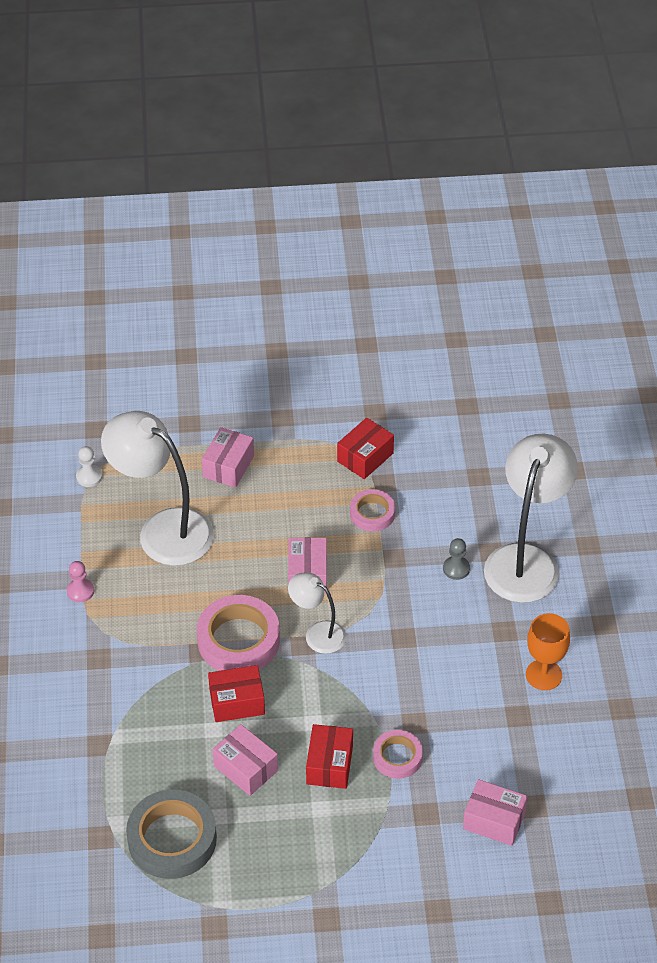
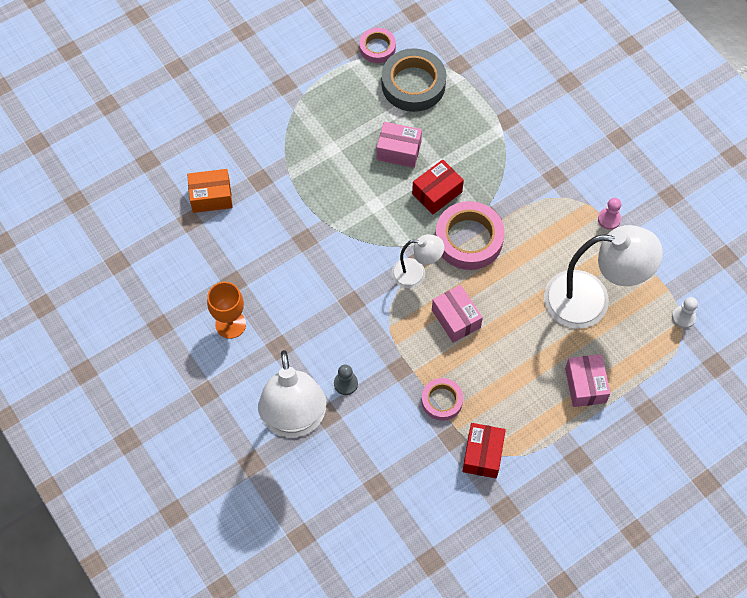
camera: 150 degrees right, 15 degrees up
(329, 765) = (344, 180): red box -> none
(397, 757) = (301, 208): pink tape -> pink tape (377, 48)
(494, 820) = (211, 197): pink box -> orange box

